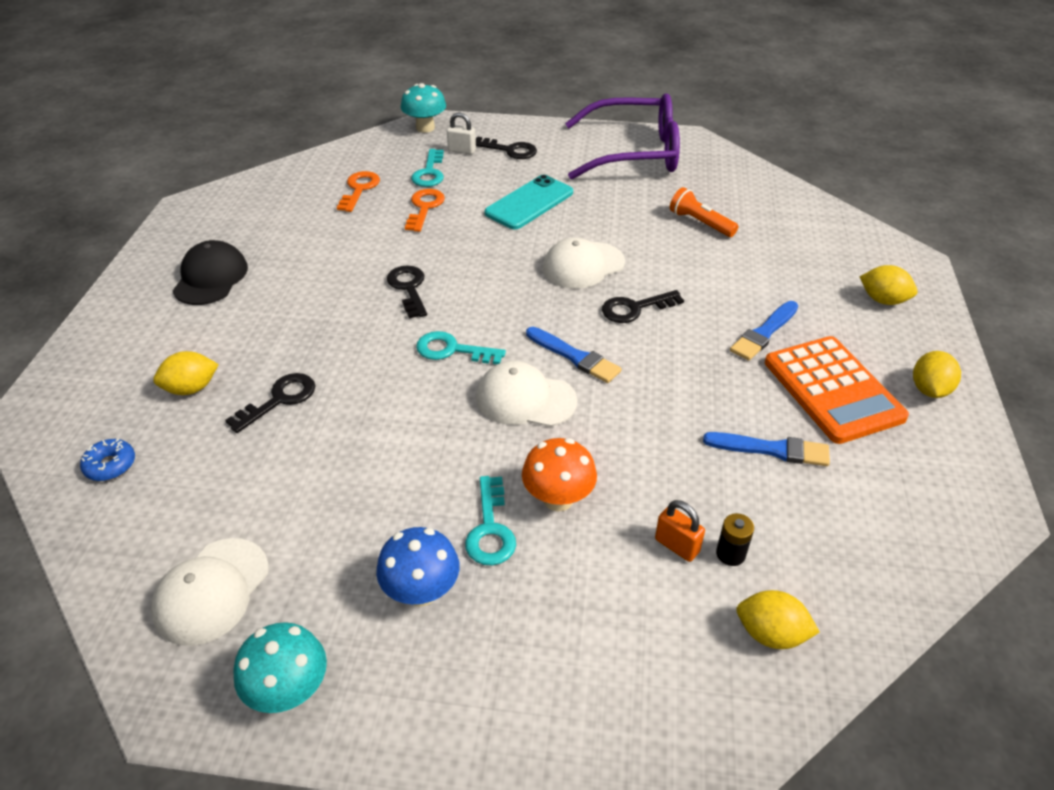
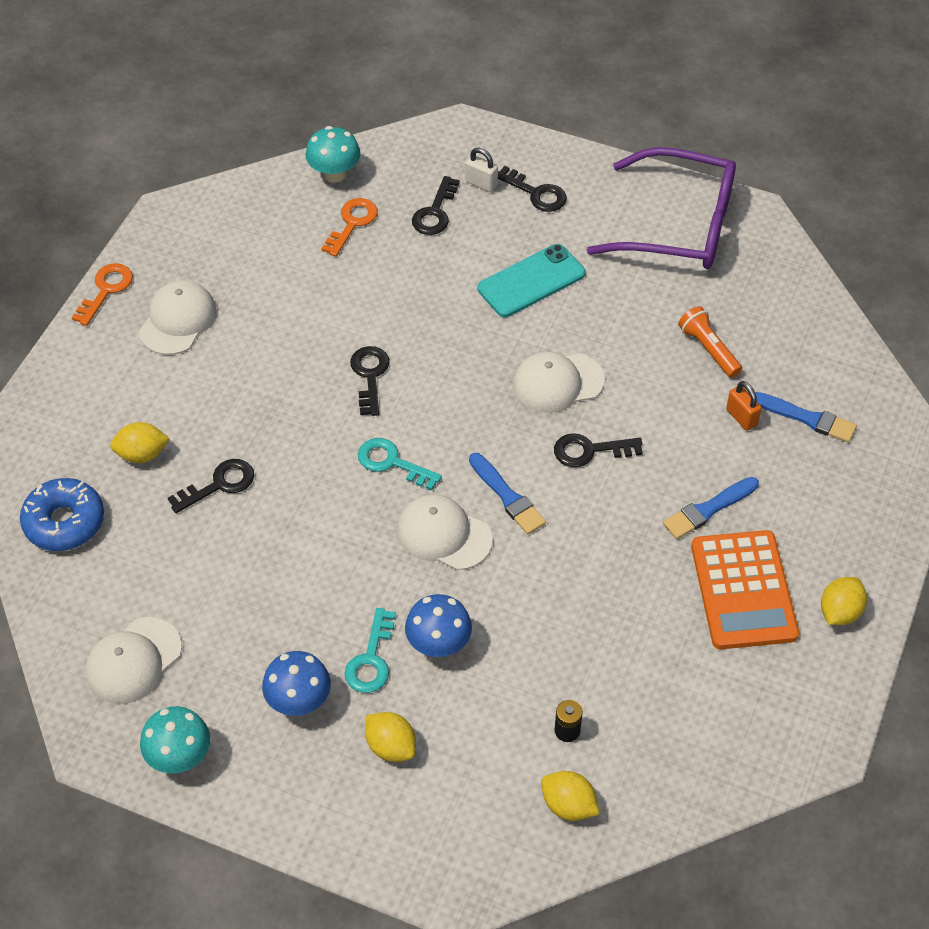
camera: 15 degrees right, 10 degrees up
(110, 465) = (64, 522): blue donut -> blue donut, size x1.81
(210, 278) = (177, 320): black cap -> white cap
(424, 208) = (415, 265): orange key -> orange key (106, 290)
(425, 128) = (450, 136): turquoise mushroom -> turquoise mushroom (334, 174)
(429, 173) = (435, 212): turquoise key -> black key
(558, 499) = (438, 644): orange mushroom -> blue mushroom
(677, 546) = (524, 712): orange padlock -> orange padlock (741, 417)
(771, 449) = (651, 640): blue brush -> blue brush (807, 418)
(883, 300) = (855, 496): yellow lemon -> yellow lemon (391, 747)

